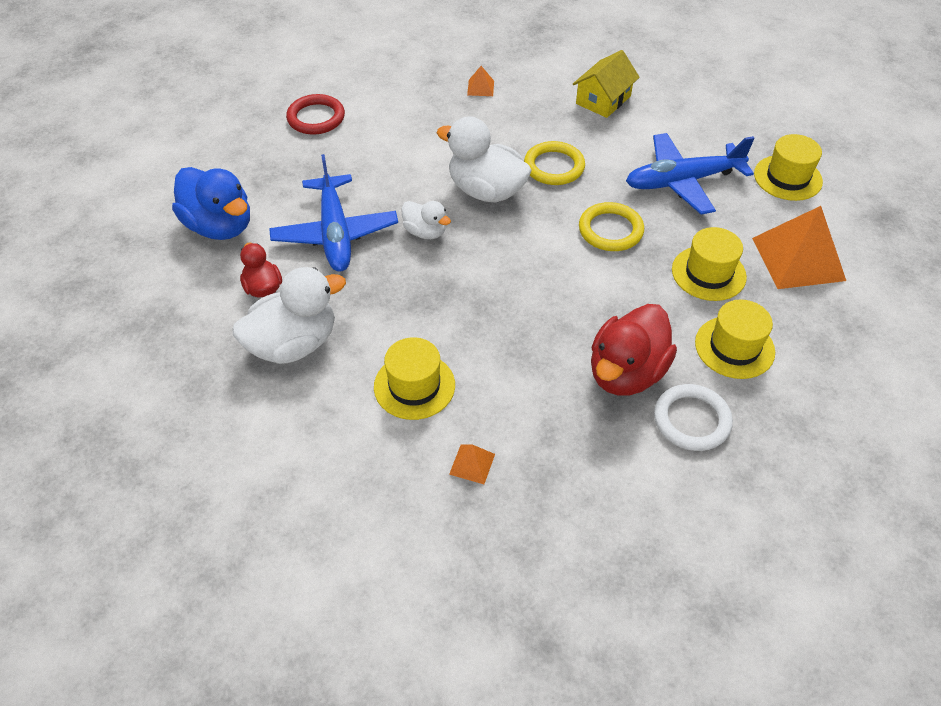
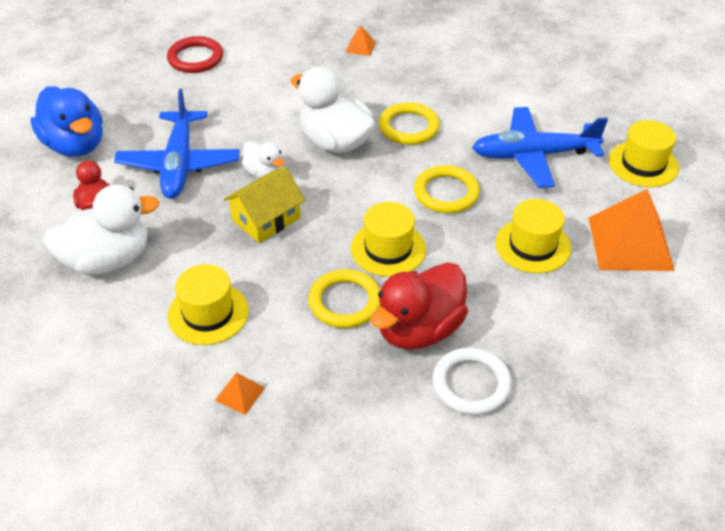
camera: 10 degrees right, 5 degrees down
(546, 355) = (345, 302): none -> yellow ring
(603, 100) = (477, 70): yellow house -> yellow house (266, 219)
(734, 347) = (537, 320): yellow hat -> yellow hat (388, 249)

